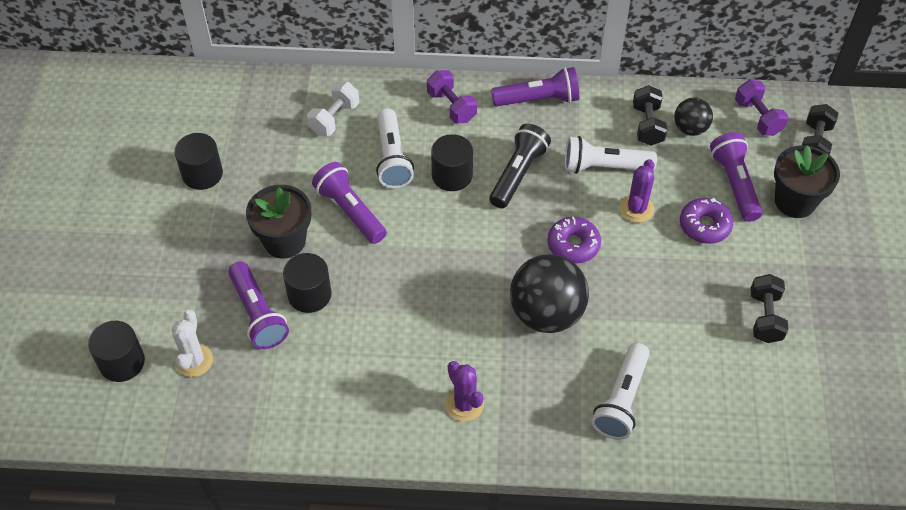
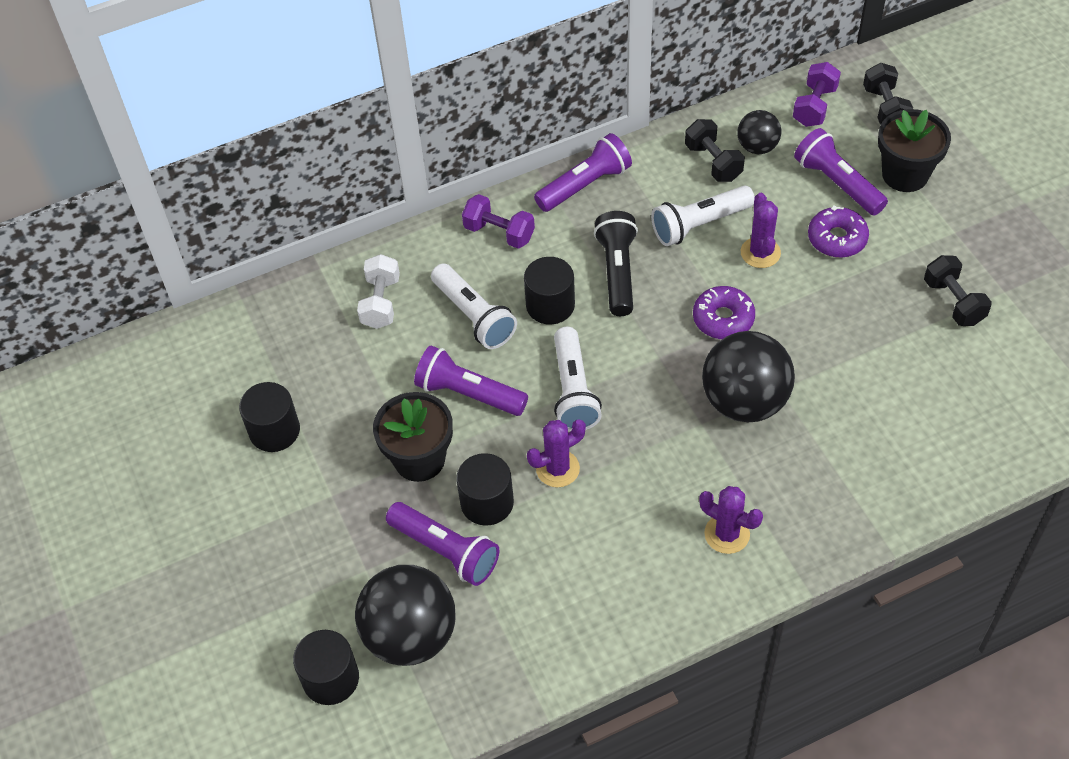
camera: 25 degrees left, 0 degrees up
(194, 360) = (411, 635): white cactus -> black ball
(375, 295) = (557, 469): none -> purple cactus
(621, 400) = (875, 451): white flashlight -> white flashlight (573, 390)
(758, 117) = (814, 106): purple dumbbell -> purple dumbbell turned 75 degrees clockwise

